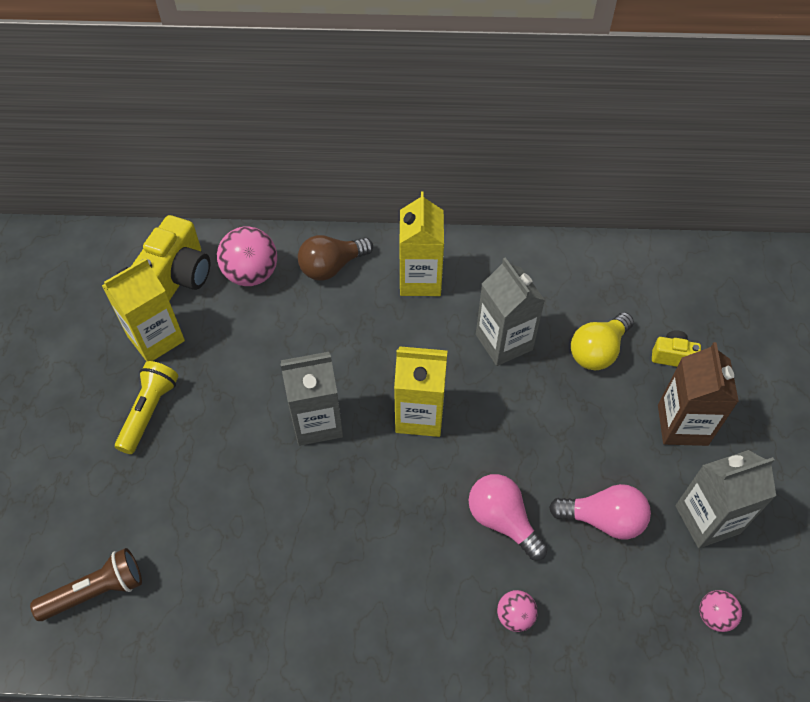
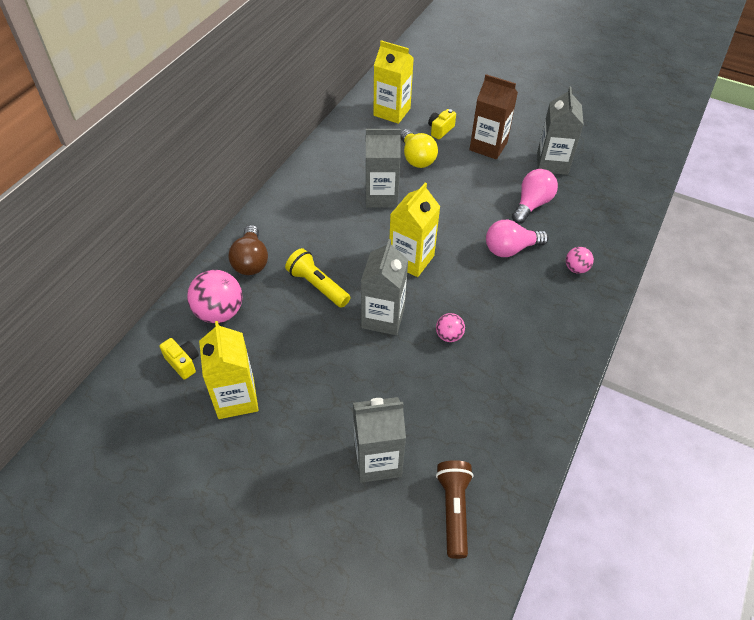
camera: 65 degrees left, 5 degrees down
(130, 493) = (377, 460): none -> grey carton
(149, 412) = (307, 424): yellow flashlight -> yellow flashlight (317, 285)
(178, 277) = (183, 362): yellow camera -> yellow camera, size x0.52
(420, 280) = (300, 217): yellow carton -> yellow carton (392, 112)
(714, 616) = (609, 186): pink ball -> pink ball (449, 336)

